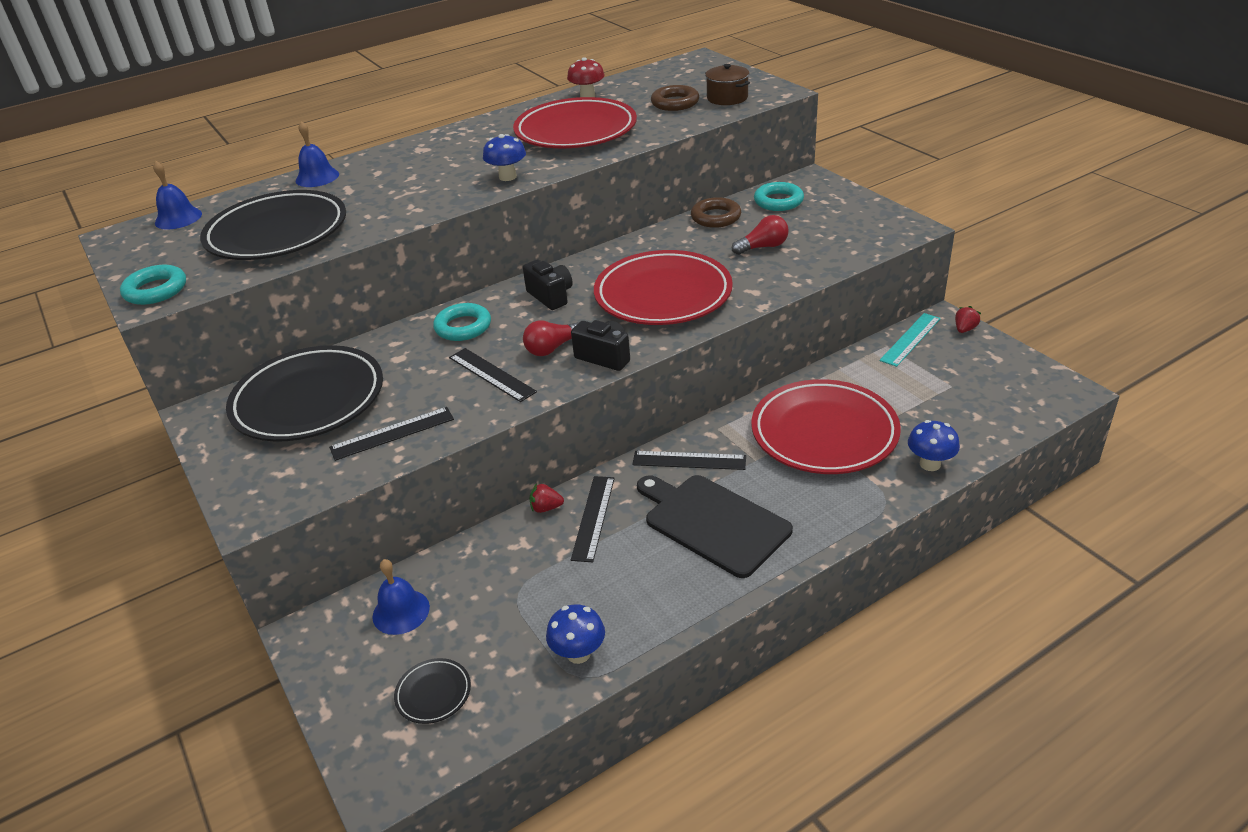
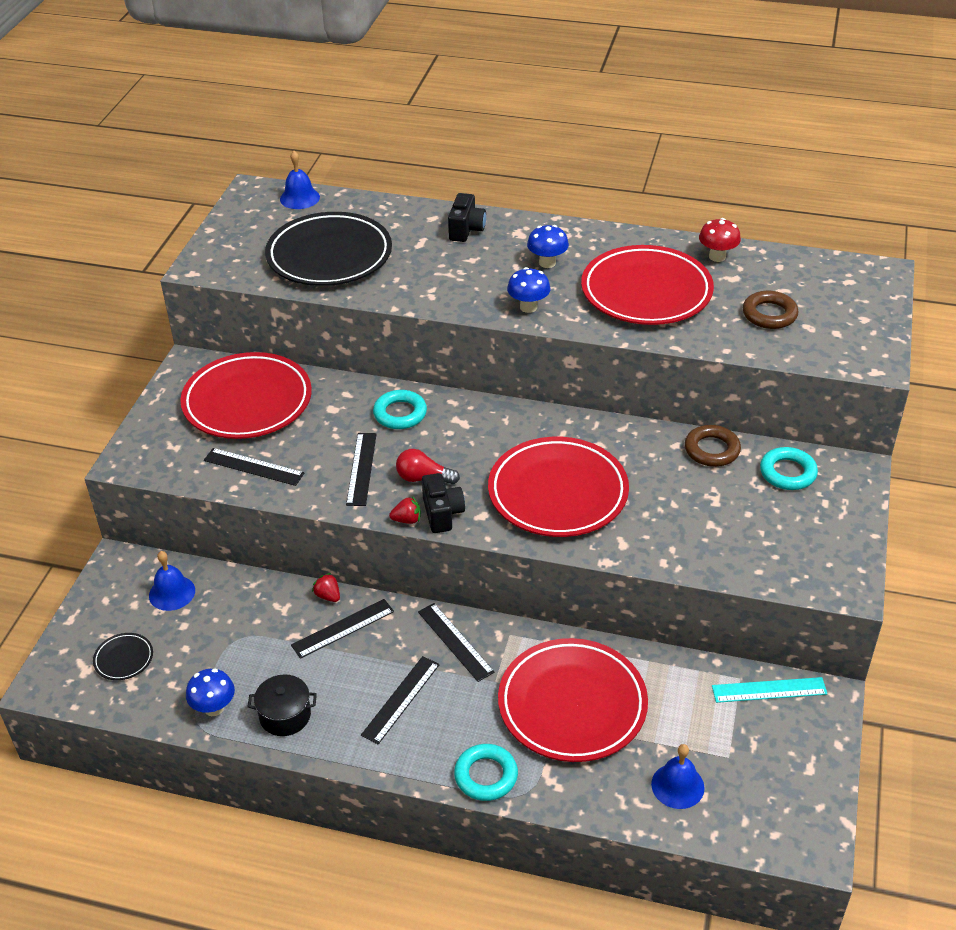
camera: 45 degrees right, 5 degrees up
(156, 290) = (212, 259): turquoise ring -> turquoise ring (486, 776)
(308, 400) = (247, 402): black plate -> red plate
(317, 177) = (420, 215): blue bell -> blue bell (677, 785)
(551, 296) = (487, 432): black camera -> black camera (466, 230)
(646, 606) = (285, 715): none -> black pot
(712, 522) = (401, 699): black cutting board -> black ruler
(727, 98) = (820, 339): brown pot -> none
(763, 247) = (698, 508): red light bulb -> none
(930, 464) = (602, 797): blue mushroom -> blue mushroom (547, 263)
(964, 329) = (830, 721): red strawberry -> red strawberry (407, 520)

